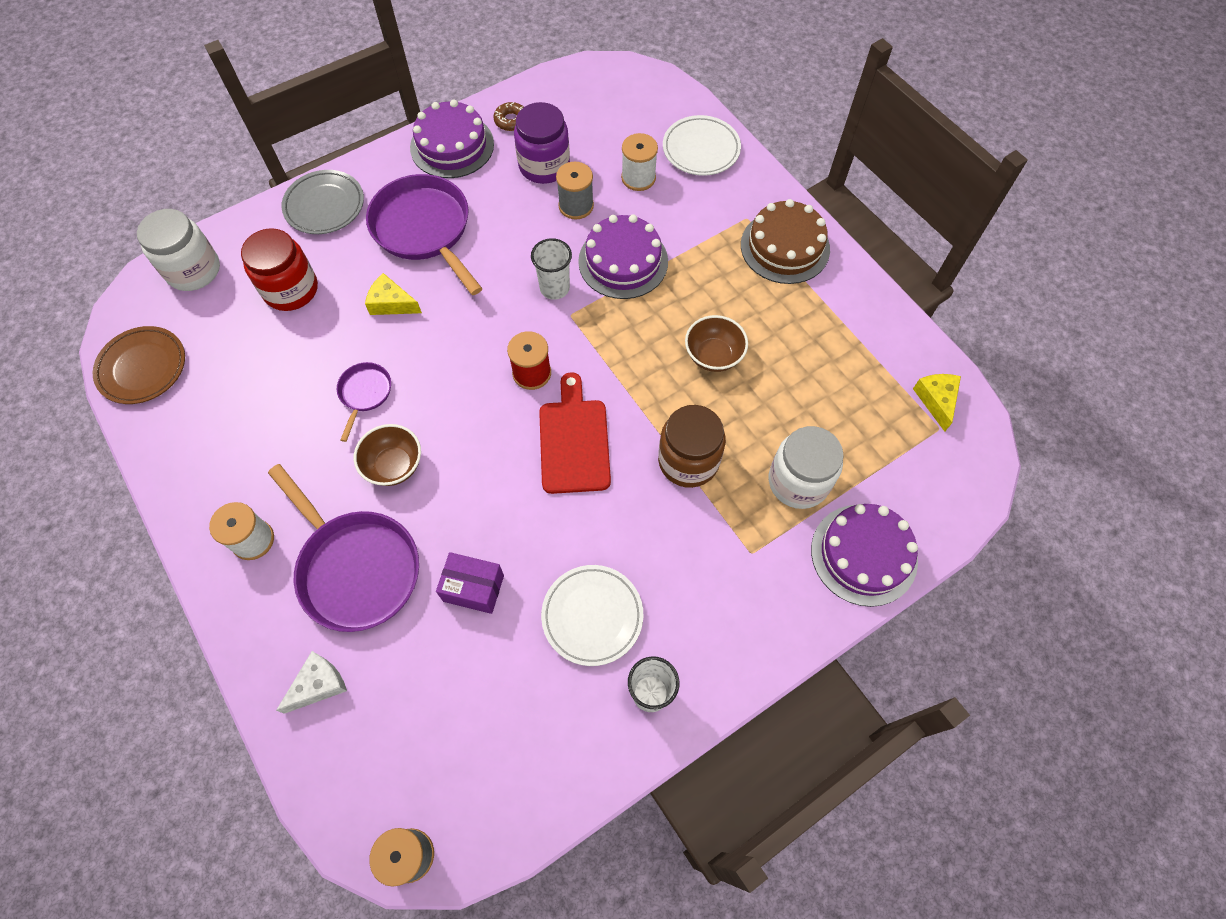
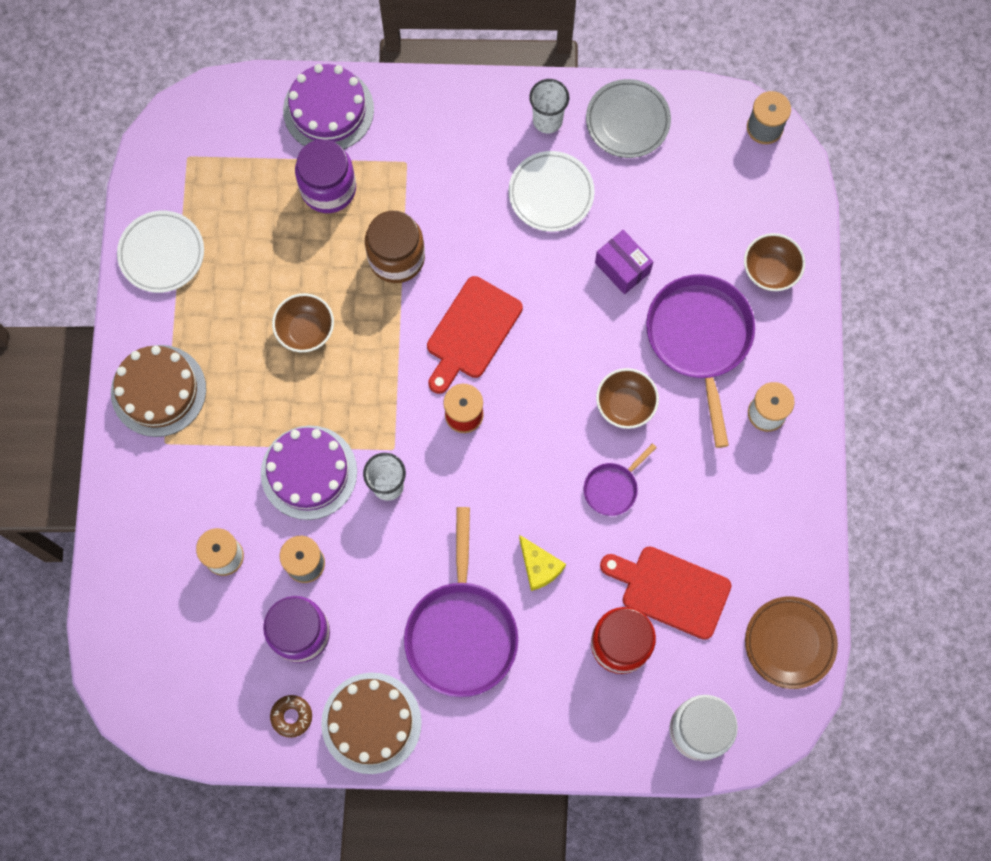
camera: 145 degrees left, 10 degrees up
(269, 348) = (670, 590): none -> red cutting board
(318, 684) = (770, 271): white cheese -> brown bowl
(324, 206) = (538, 728): grey plate -> grey plate (627, 121)
(452, 146) = (371, 723): purple cake -> brown cake
(701, 149) = (139, 549): white plate -> white plate (162, 253)
(798, 481) = (328, 188): white jar -> purple jar
(936, 400) = (168, 178): yellow cheese -> none

